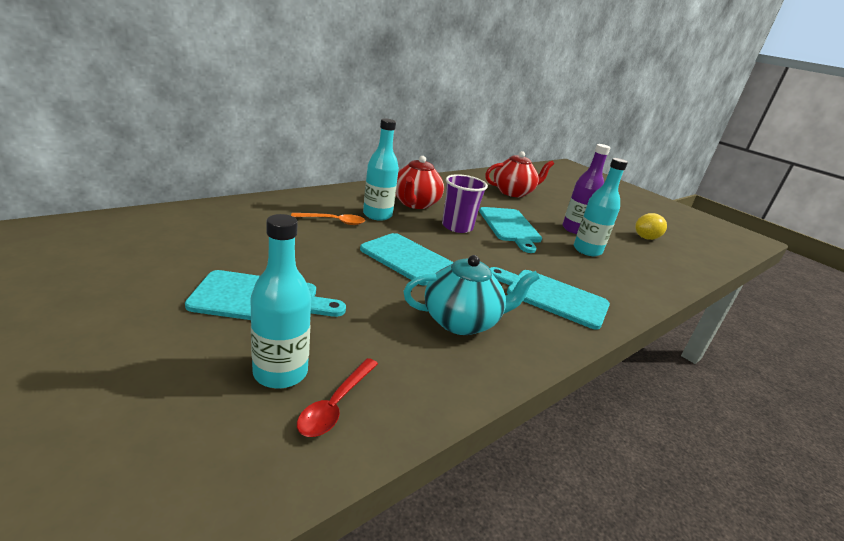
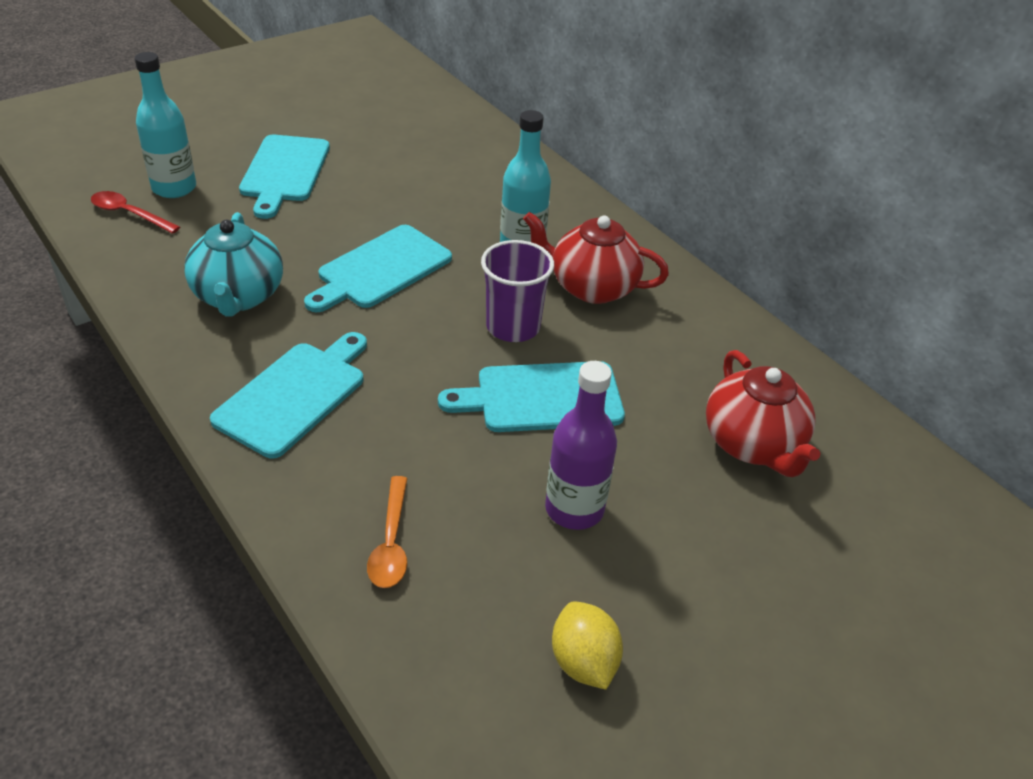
camera: 95 degrees right, 15 degrees up
(333, 221) = (481, 209): orange spoon -> orange spoon (391, 542)
(587, 250) = (471, 497): turquoise bottle -> none

